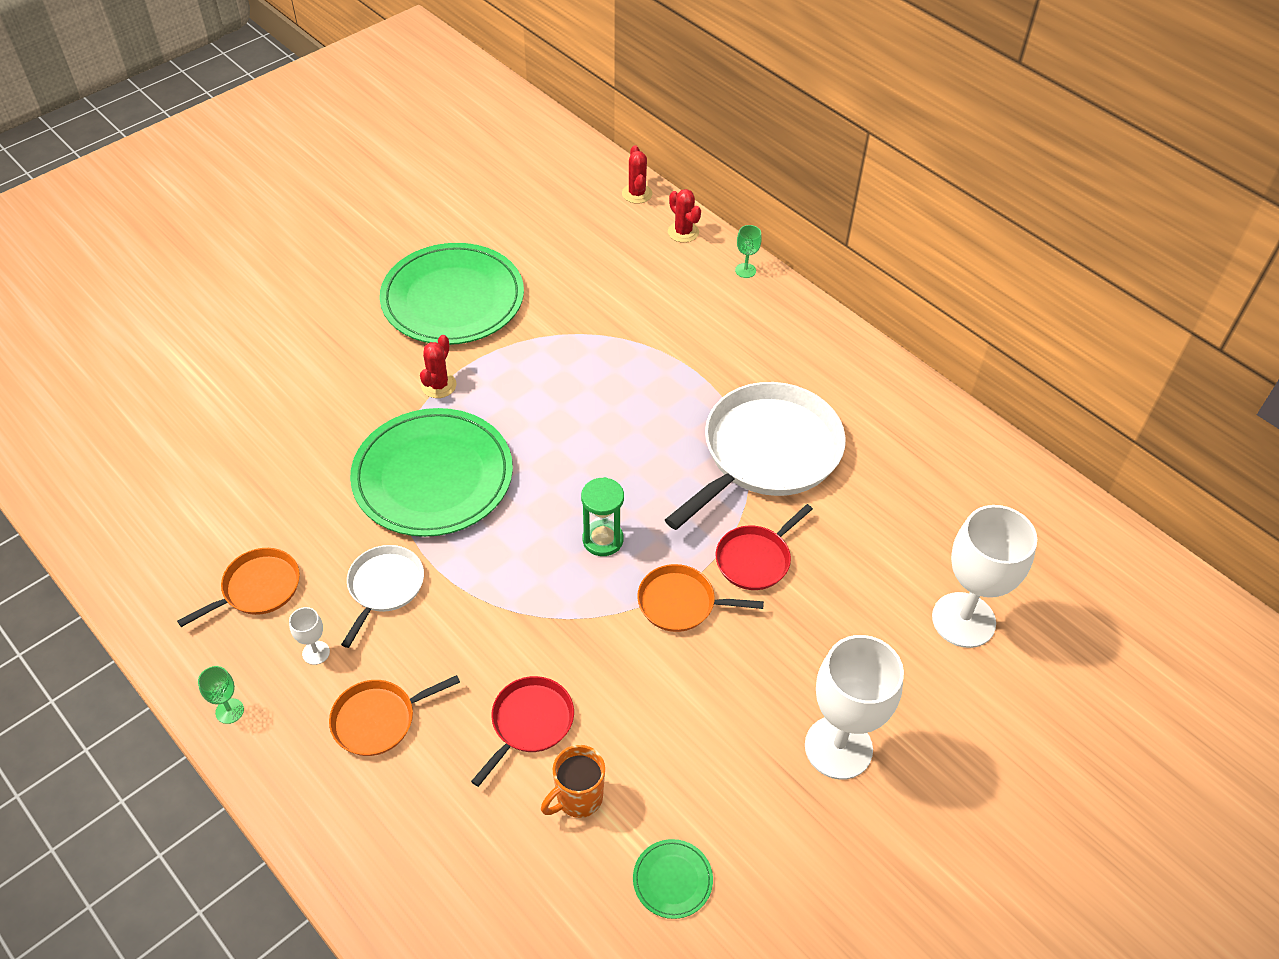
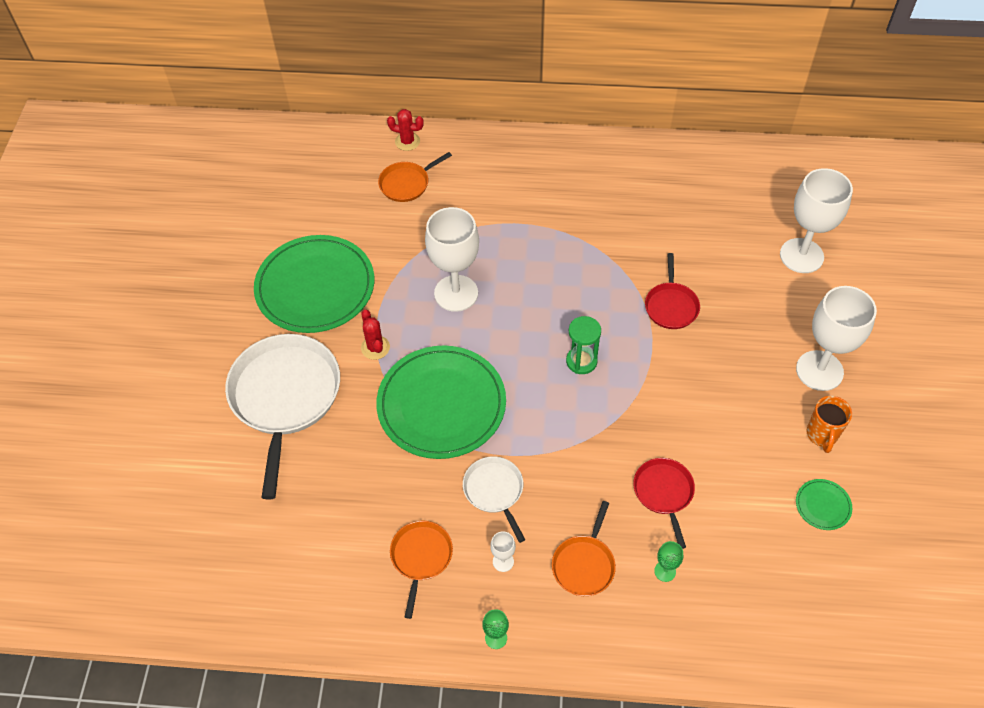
camera: 40 degrees left, 5 degrees up
(564, 392) = (456, 293): none -> white goblet
(578, 798) = (733, 508): orange mug -> orange mug (822, 435)
(637, 194) = (349, 136): red cactus -> none
(680, 603) = (662, 362): orange pan -> orange pan (406, 184)
(745, 270) = (472, 140): green goblet -> green goblet (665, 571)
(767, 453) = (609, 241): white pan -> white pan (285, 397)

